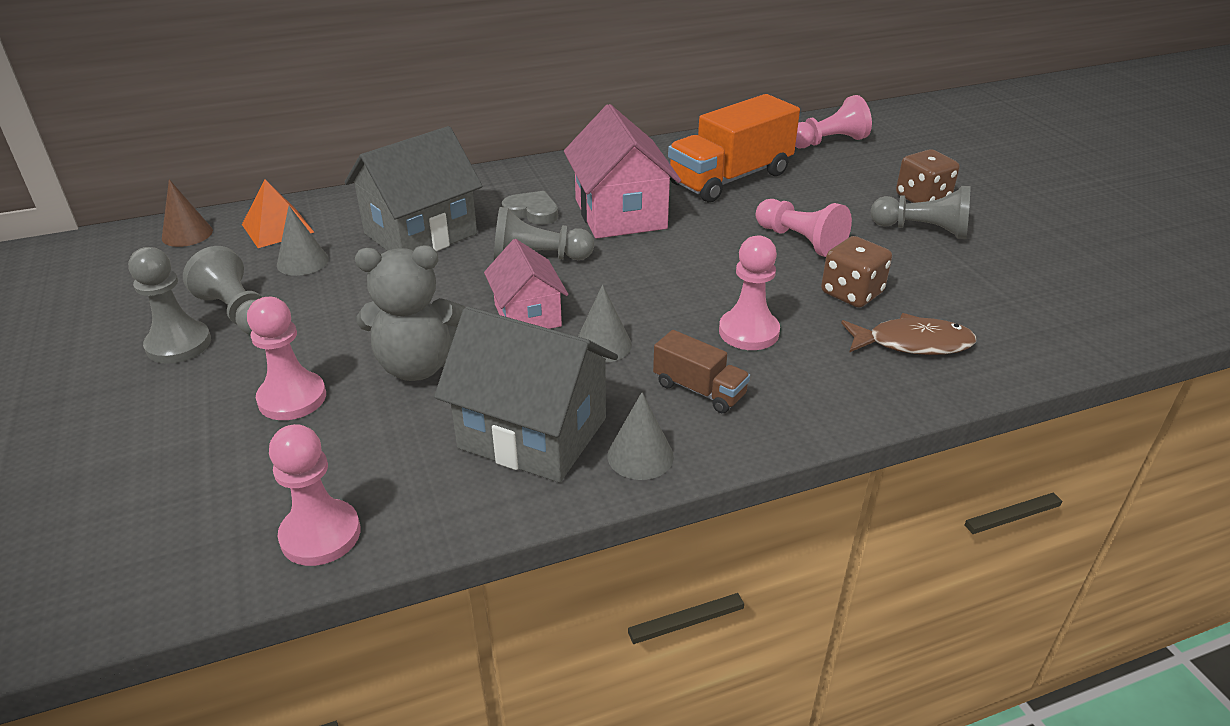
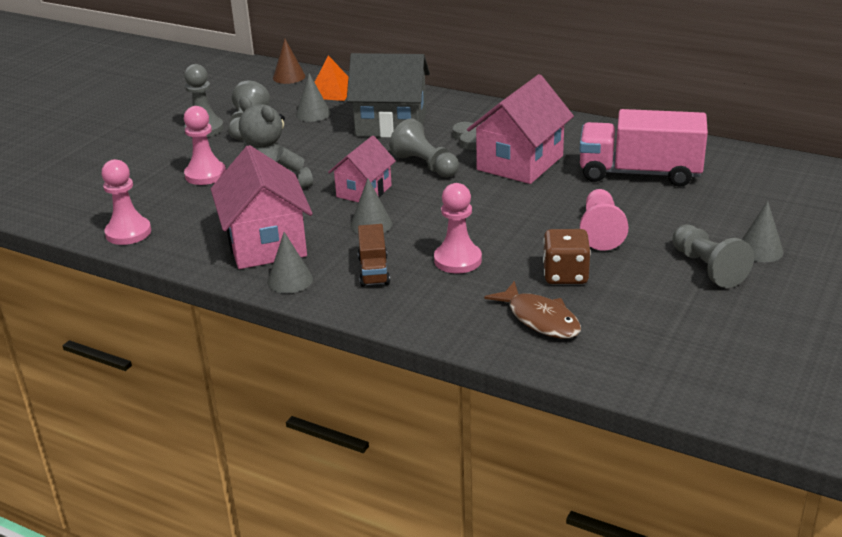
camera: 50 degrees right, 5 degrees down
(533, 433) = (266, 243): grey house -> pink house
(730, 178) = (639, 173): orange truck -> pink truck
(828, 142) = (776, 181): pink pawn -> none
(922, 198) = (760, 250): brown dice -> grey cone

